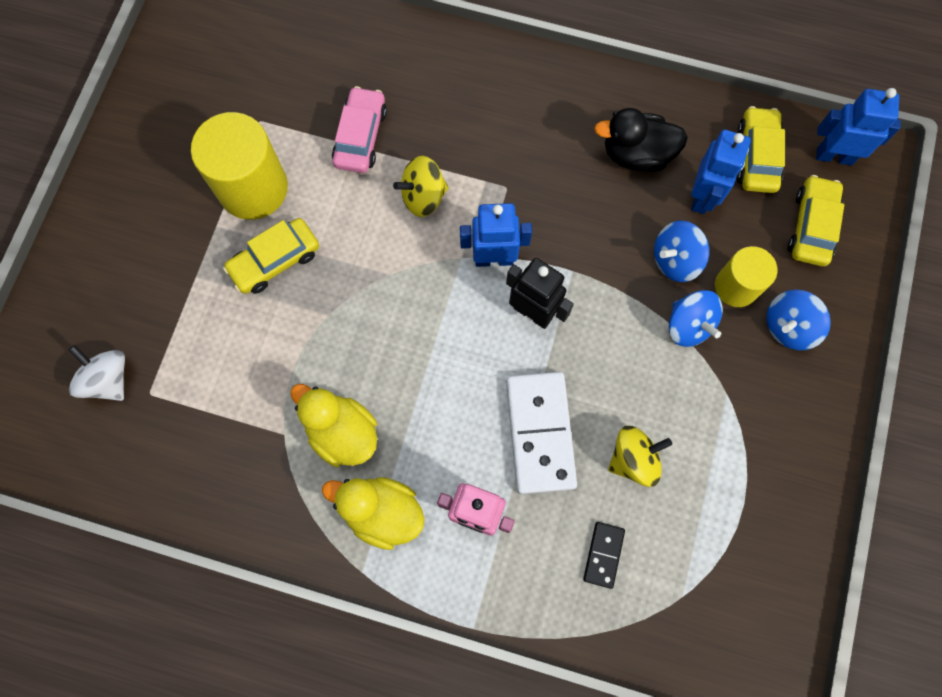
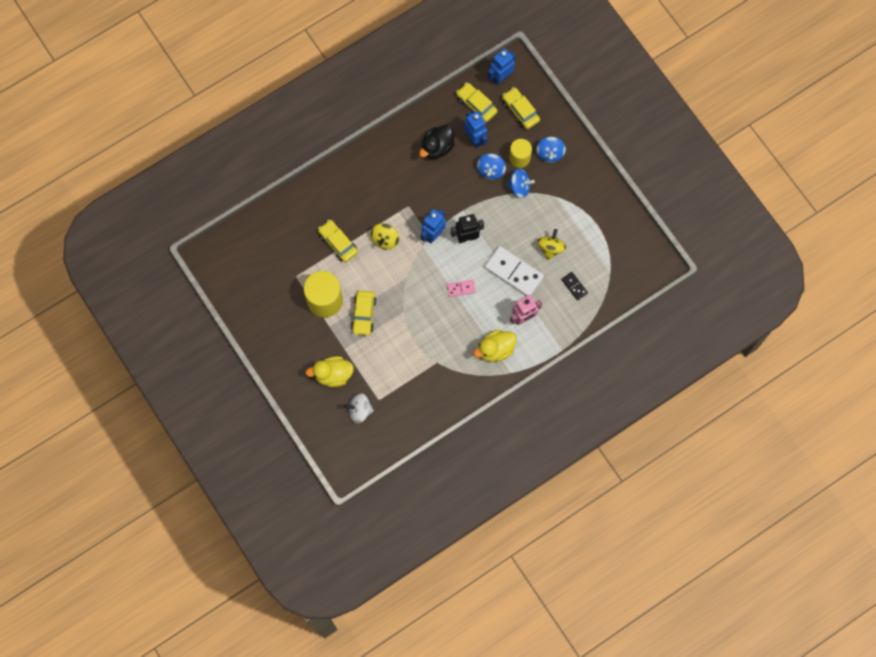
camera: 50 degrees left, 0 degrees up
(342, 432) = (454, 341): yellow duck -> yellow duck (333, 375)
(360, 137) = (338, 243): pink car -> yellow car
(440, 371) = (461, 288): none -> pink domino

